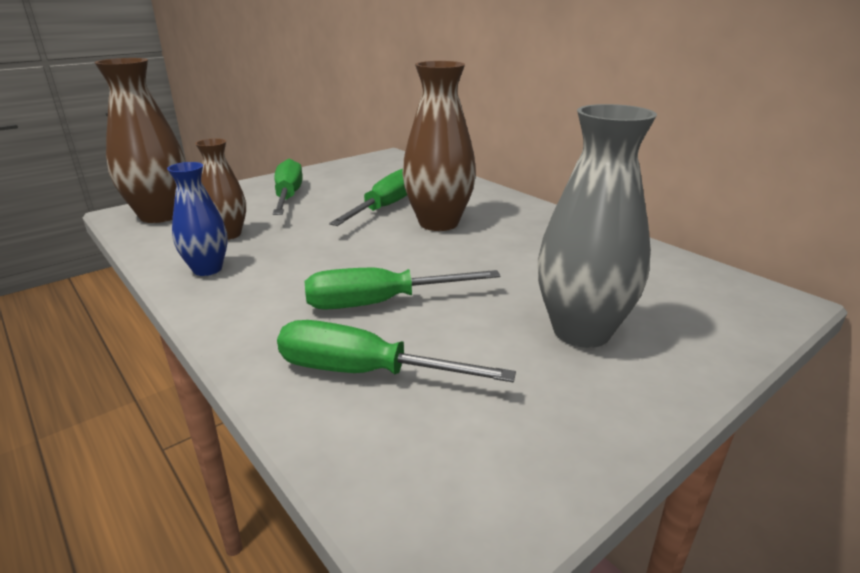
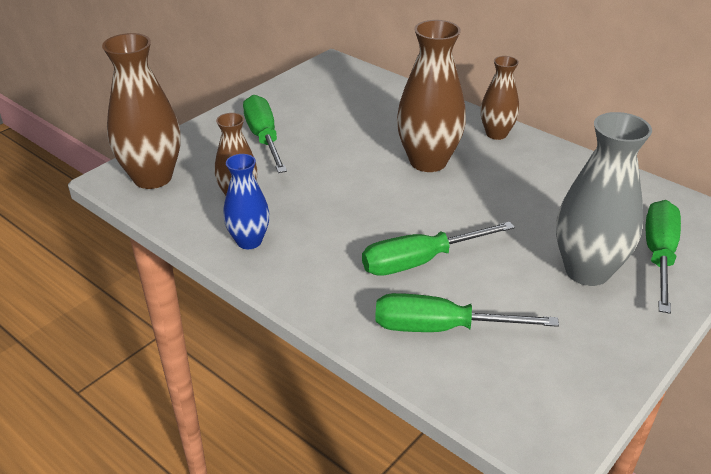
camera: 10 degrees left, 10 degrees up
(384, 207) = (367, 145): green screwdriver -> green screwdriver (659, 255)
(521, 208) = (496, 134): none -> brown vase

